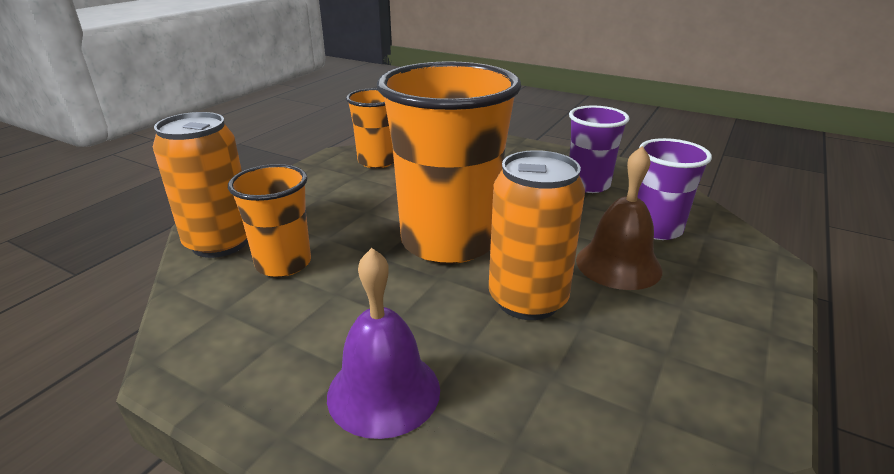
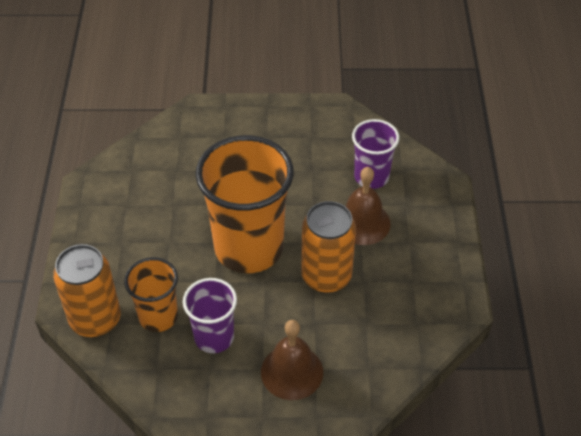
camera: 30 degrees left, 20 degrees up
(377, 161) = (128, 179): orange cup -> none
(383, 391) = (292, 372): purple bell -> brown bell
(588, 185) = (306, 143): purple cup -> purple cup (214, 337)

